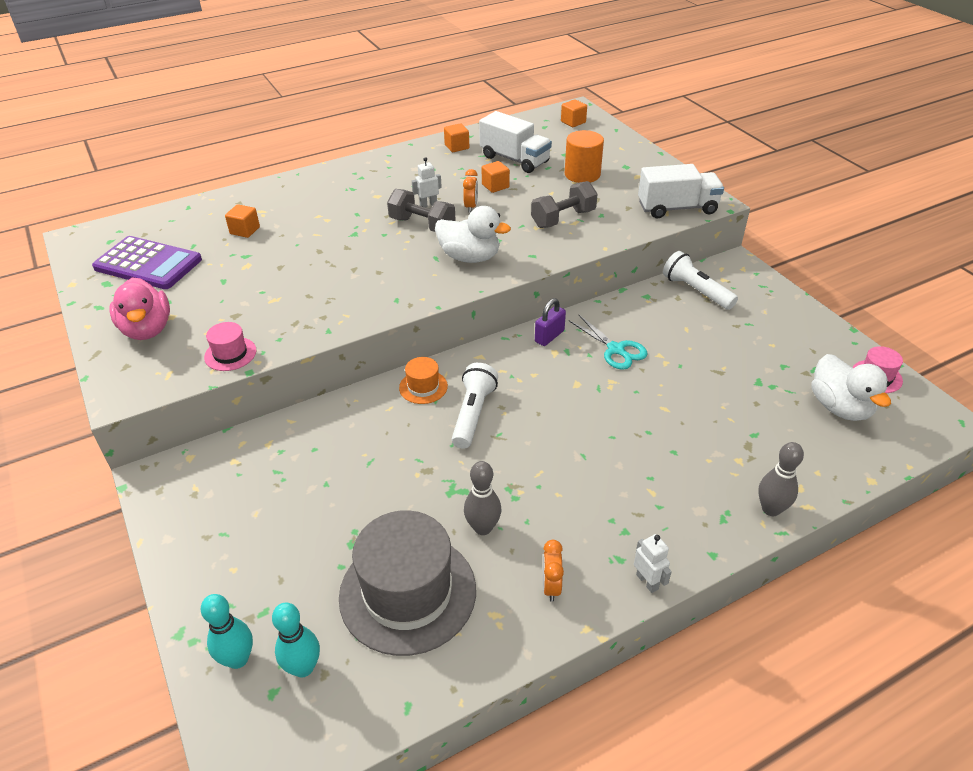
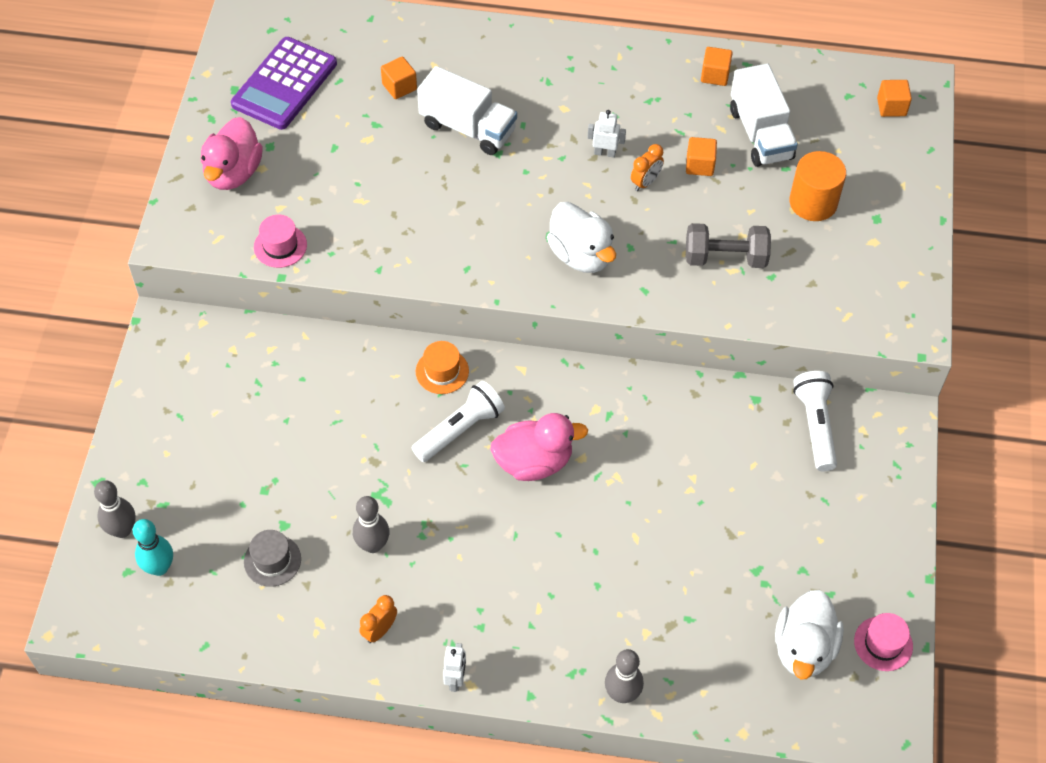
camera: 35 degrees right, 15 degrees up
(148, 264) = (284, 84): purple calculator -> purple calculator turned 60 degrees clockwise
(238, 659) = (122, 530): turquoise bowling pin -> grey bowling pin
(408, 592) = (272, 560): grey hat -> grey hat, size x0.45
(422, 225) = (573, 180): grey dumbbell -> none
(547, 404) = (534, 462): none -> pink duck
(549, 336) = (608, 387): purple padlock -> none
(615, 349) = (657, 444): turquoise scissors -> none
(677, 208) = (865, 317): white truck -> white truck (467, 128)

